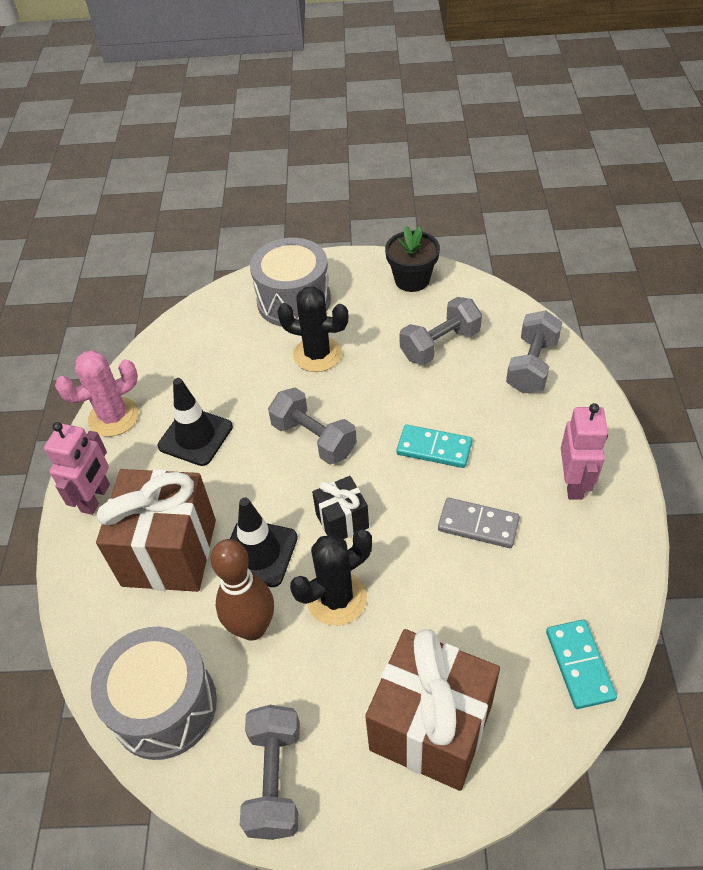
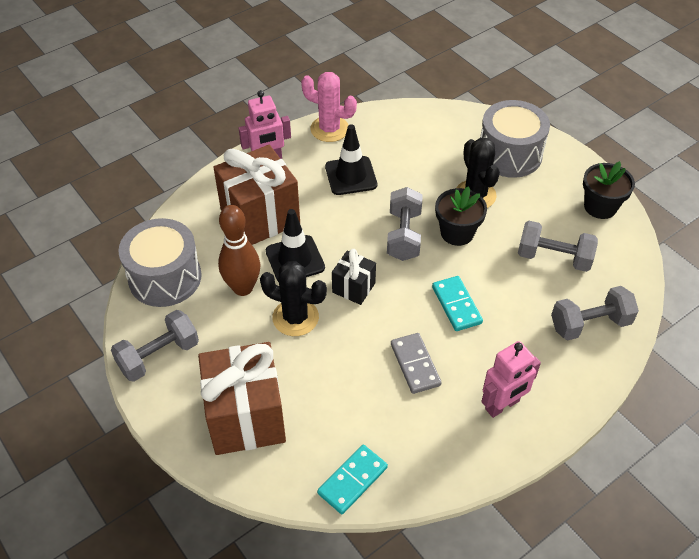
camera: 50 degrees right, 0 degrees up
(349, 395) = (457, 233): none -> black flower pot

